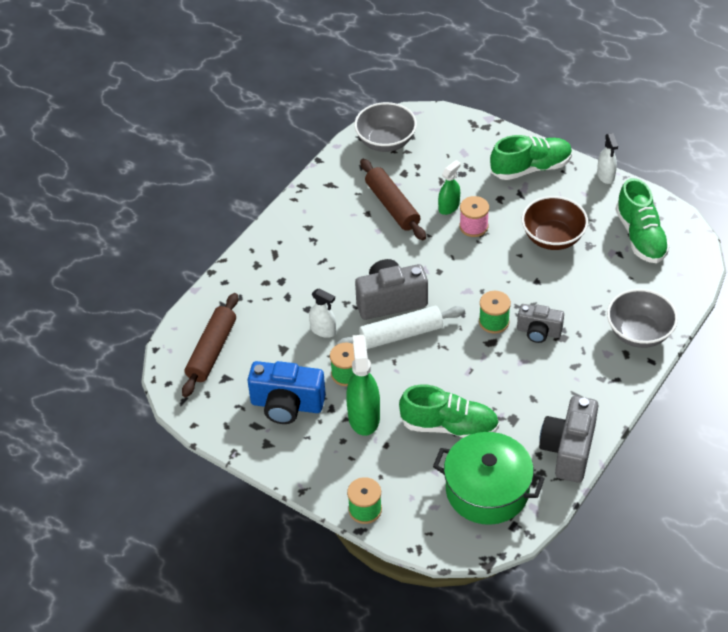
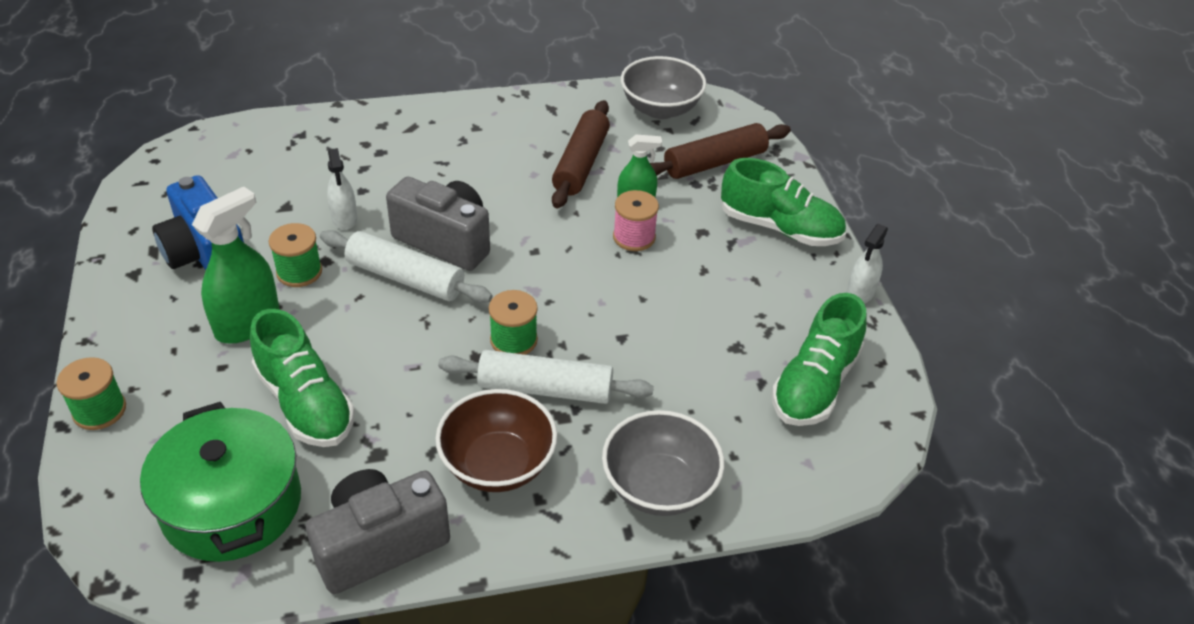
camera: 40 degrees right, 5 degrees down
(212, 351) = (230, 162): brown rolling pin -> brown rolling pin (715, 162)
(538, 332) = (545, 389): grey camera -> white rolling pin
(553, 238) = (705, 309): brown bowl -> brown bowl (498, 464)

